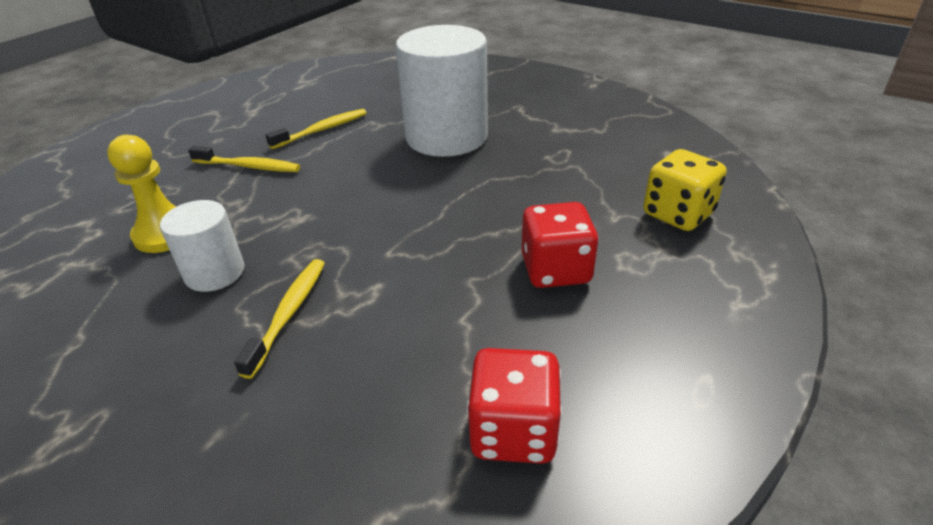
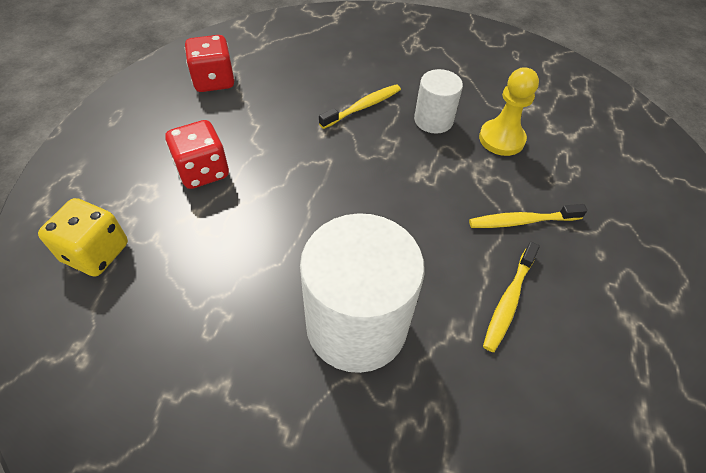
camera: 155 degrees right, 15 degrees up
(289, 313) = (363, 107): yellow toothbrush -> yellow toothbrush turned 120 degrees counterclockwise

